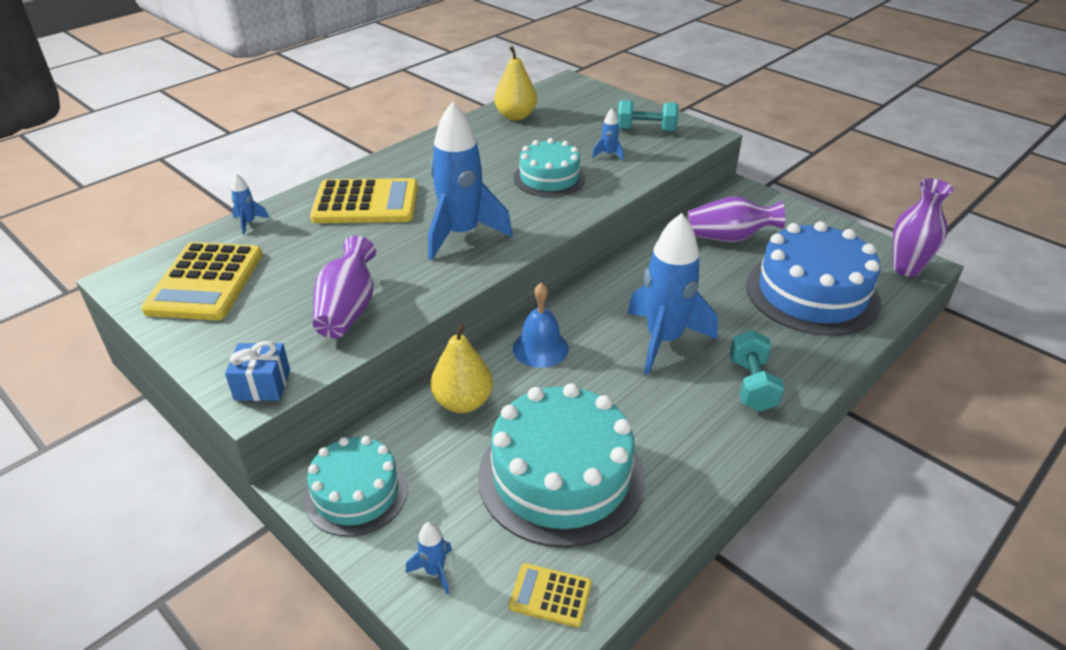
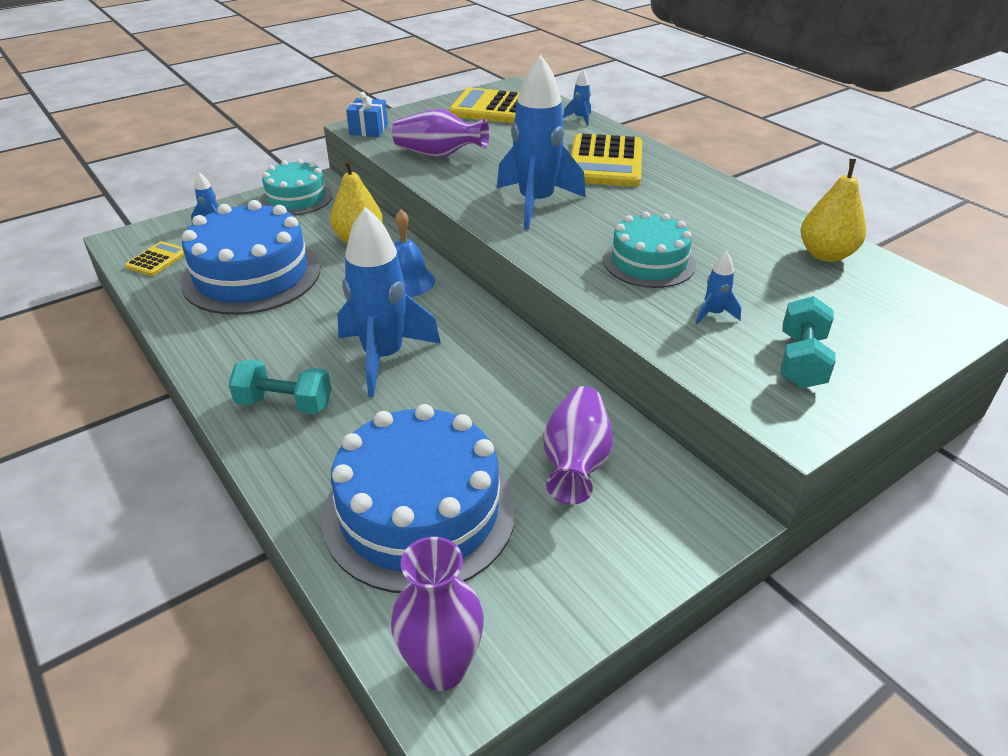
camera: 100 degrees right, 0 degrees up
(561, 476) = (252, 275): turquoise cake -> blue cake

